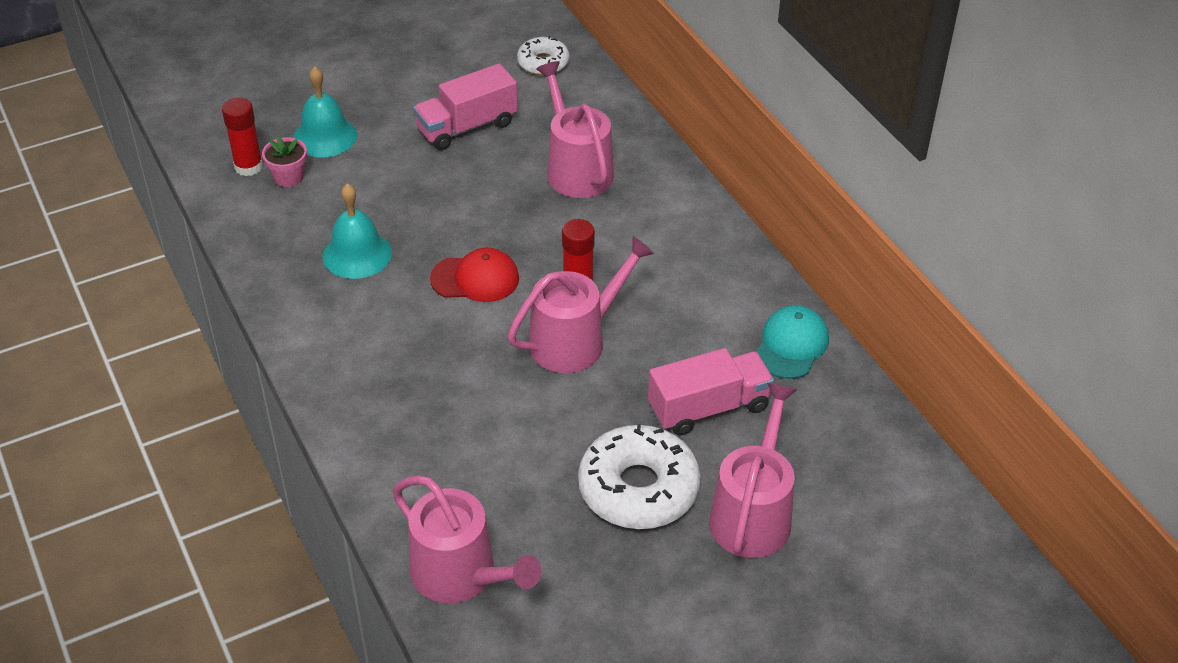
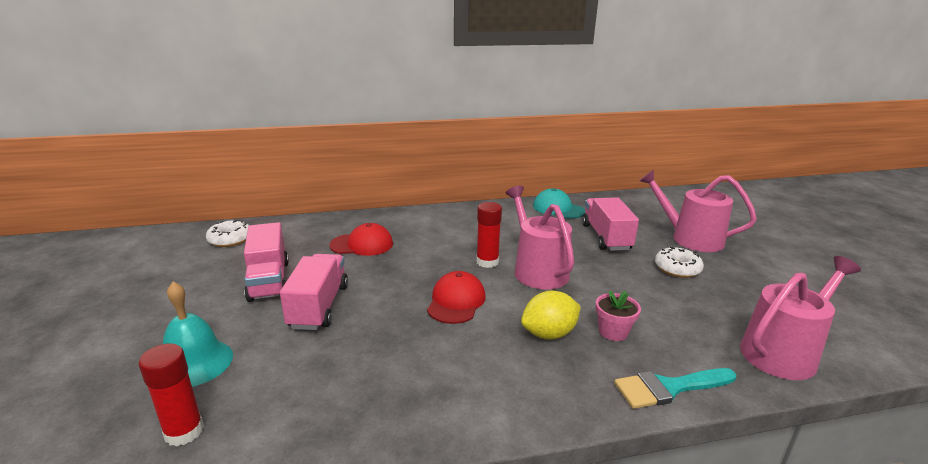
camera: 75 degrees left, 20 degrees down
(288, 177) = (235, 398): pink flower pot -> pink flower pot (613, 332)
(357, 254) = (390, 362): turquoise bell -> none
(369, 462) = (669, 388): none -> turquoise brush
(431, 179) = (319, 306): none -> pink truck
(436, 363) = (549, 334): none -> yellow lemon
(576, 169) = (362, 244): pink watering can -> red cap
(638, 488) = (677, 268): white donut -> white donut, size x0.57

